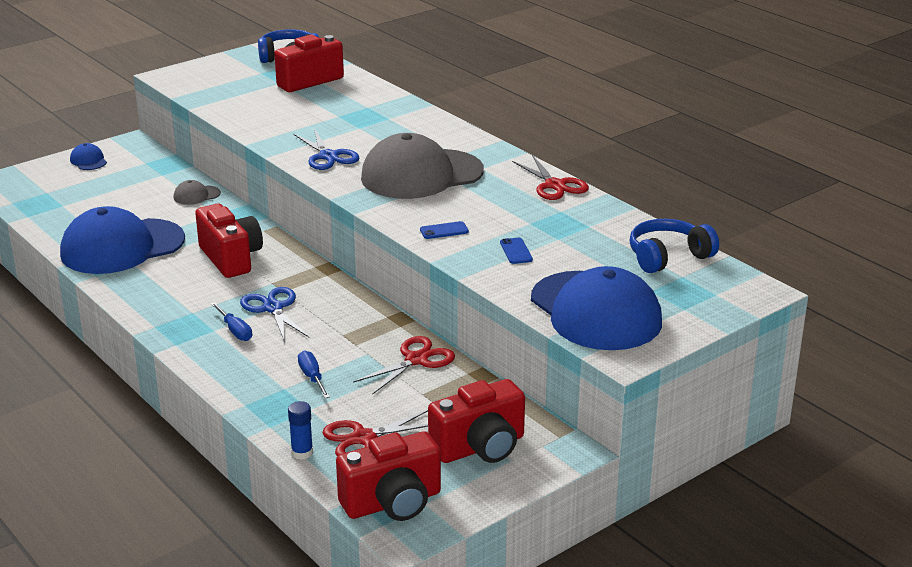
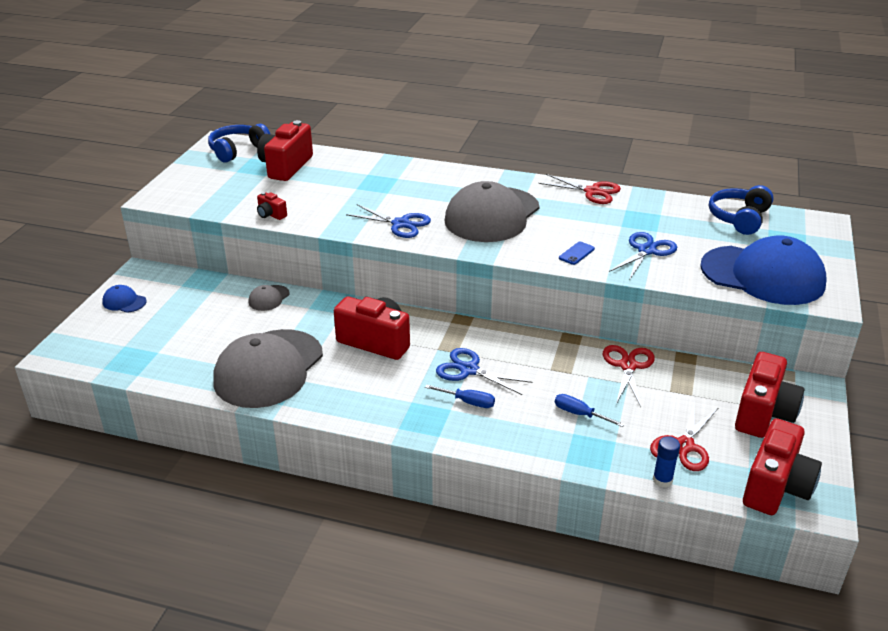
camera: 35 degrees left, 5 degrees up
(122, 247) = (269, 369): blue cap -> grey cap
(234, 116) = (271, 215): none -> red camera
(516, 251) = (646, 251): blue phone -> blue scissors

